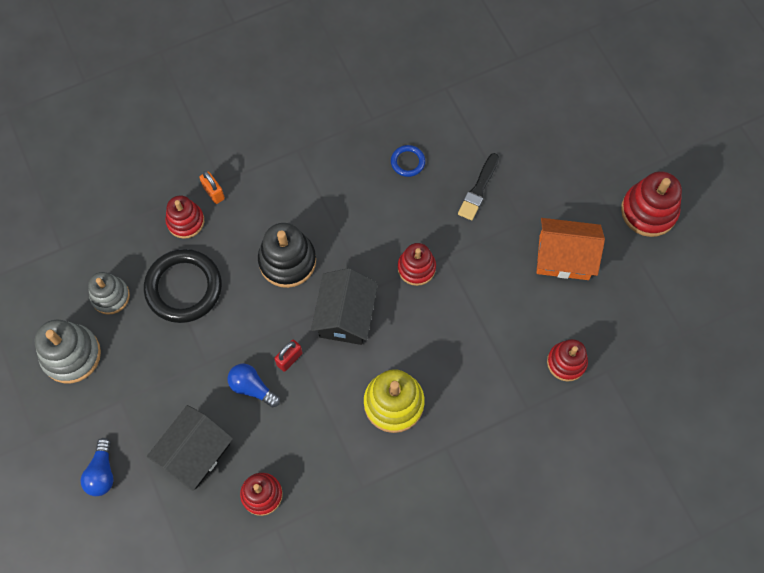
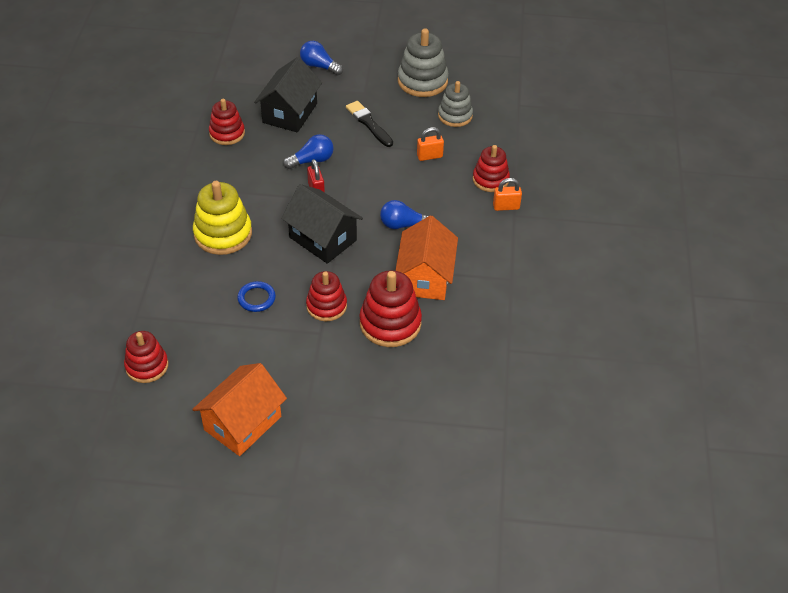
camera: 120 degrees right, 20 degrees down
(183, 288) = (429, 156): black ring -> orange padlock
(195, 453) = (290, 113): black house -> black house turned 45 degrees clockwise
(287, 261) = (403, 225): black stacking toy -> blue light bulb
(337, 212) = (425, 277): none -> orange house
(407, 162) = (439, 353): blue ring -> blue ring (256, 298)
(478, 189) = (368, 394): black brush -> black brush (369, 123)
(648, 211) = (227, 530): red stacking toy -> red stacking toy (390, 323)

